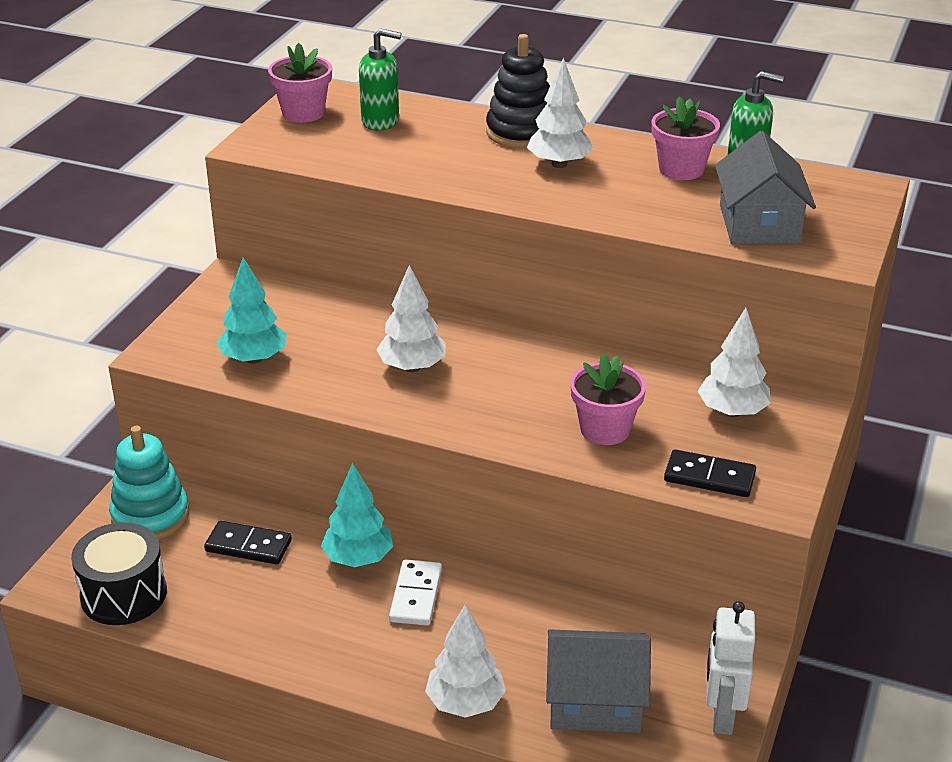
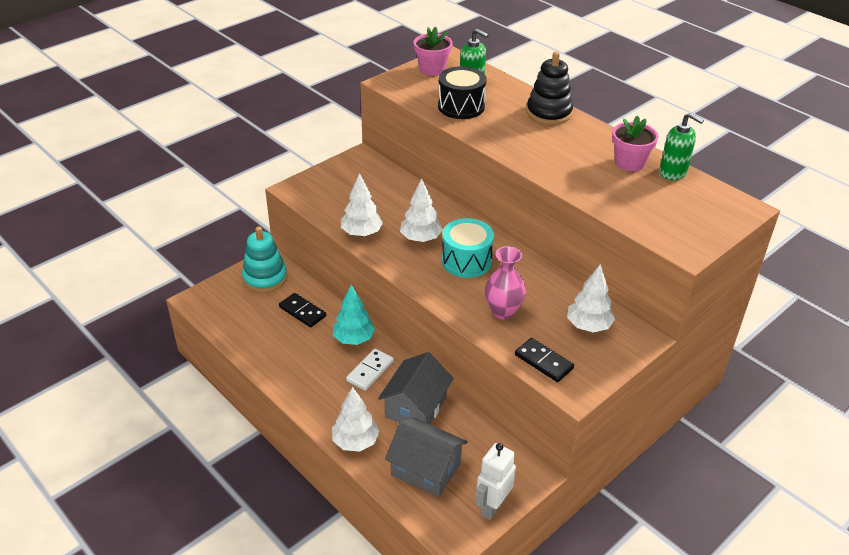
camera: 25 degrees right, 5 degrees up
(123, 594) = (225, 316): black drum -> black drum (461, 106)
(254, 359) = (340, 207): turquoise tree -> none
(502, 378) = (466, 261): none -> turquoise drum
(559, 164) = (556, 139): white tree -> white tree (362, 233)
(605, 429) = (503, 311): pink flower pot -> pink vase
(759, 224) = (650, 212): grey house -> grey house (416, 407)

